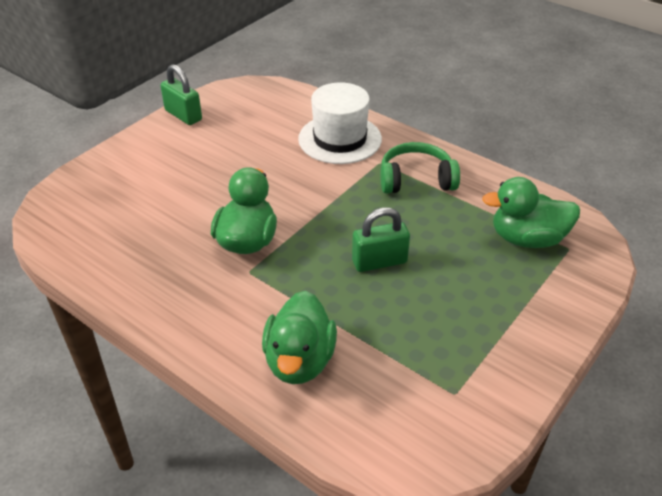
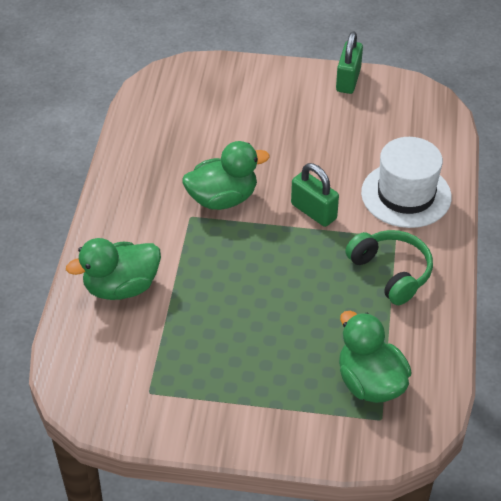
camera: 60 degrees right, 5 degrees up
(379, 262) = (260, 290): green padlock -> green padlock (313, 211)

